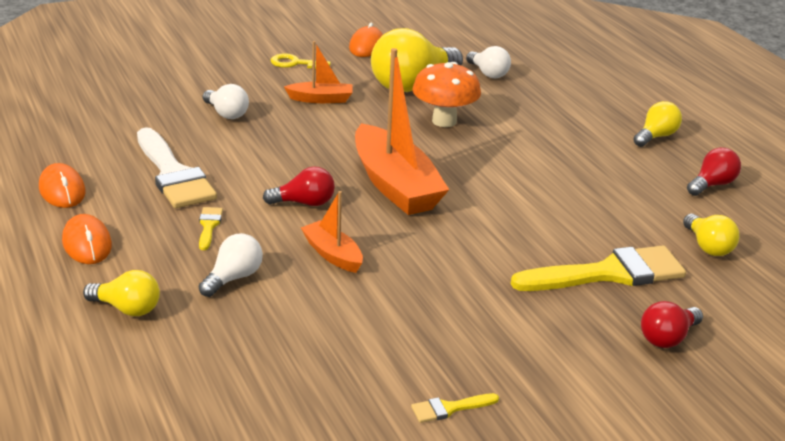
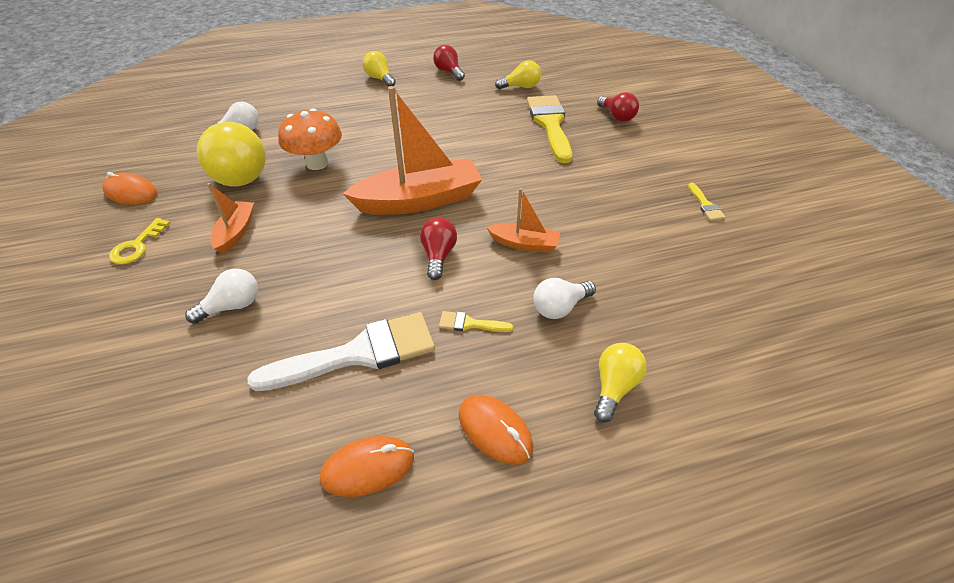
camera: 80 degrees left, 15 degrees up
(87, 243) = (495, 430): orange mouse -> orange mouse turned 60 degrees clockwise
(233, 278) = (560, 307): white light bulb -> white light bulb turned 75 degrees counterclockwise
(333, 255) = (524, 244): orange boat -> orange boat turned 135 degrees counterclockwise

